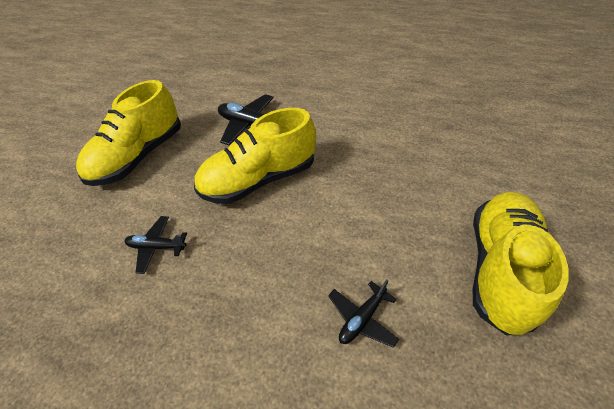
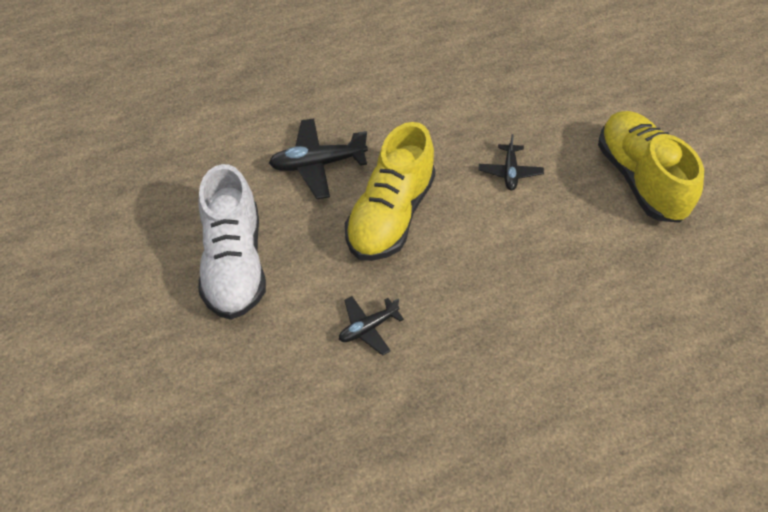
camera: 40 degrees left, 5 degrees up
(139, 156) = (234, 263): yellow shoe -> white shoe
(362, 319) = (582, 273): black plane -> black plane (510, 172)

